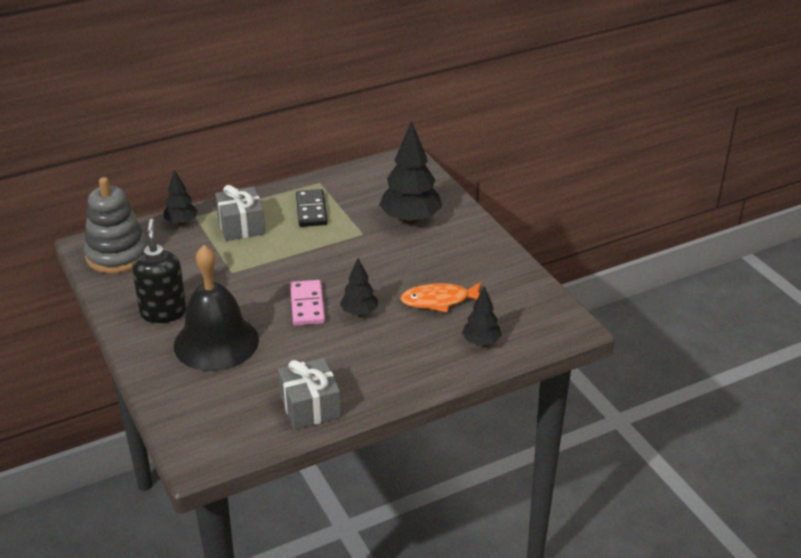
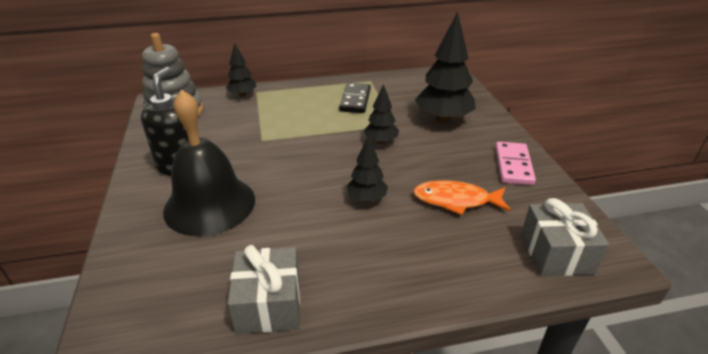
camera: 15 degrees right, 0 degrees up
(241, 226) = (290, 104): grey gift -> grey gift (556, 253)
(307, 305) = (317, 182): pink domino -> pink domino (513, 165)
(481, 342) = (497, 258): black tree -> black tree (381, 141)

